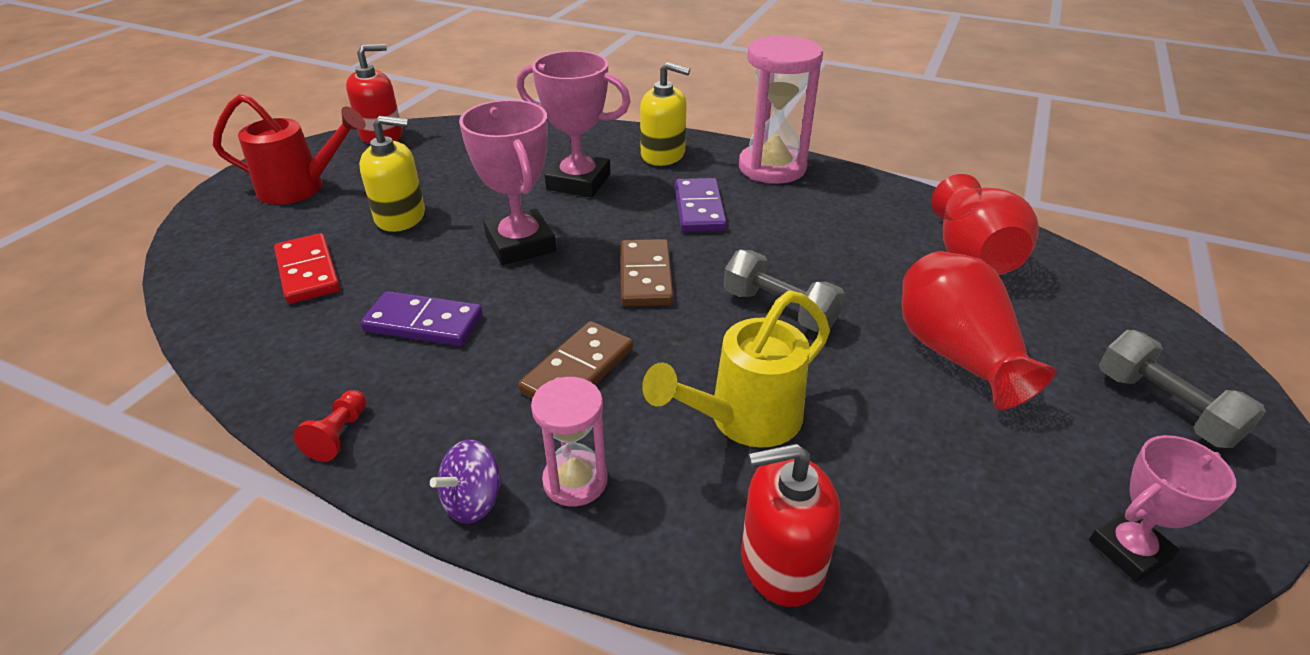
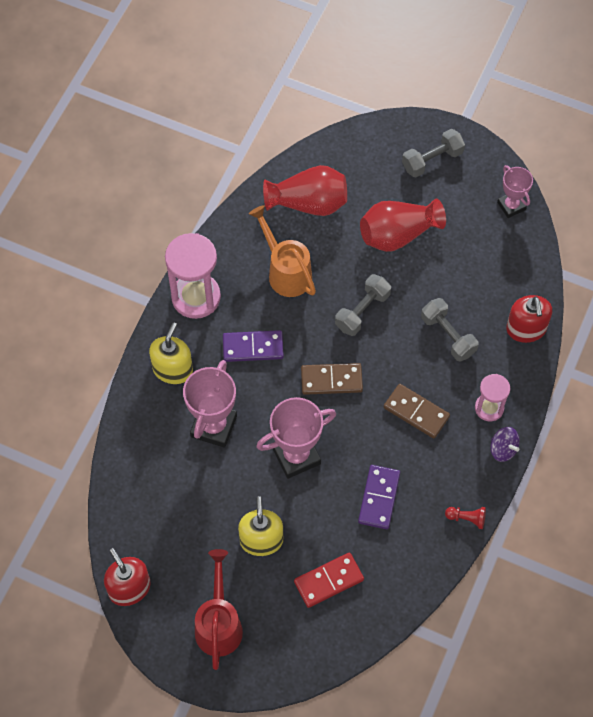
camera: 90 degrees left, 25 degrees up
(745, 419) = (448, 336): yellow watering can -> grey dumbbell
(833, 235) = (286, 272): none -> orange watering can

